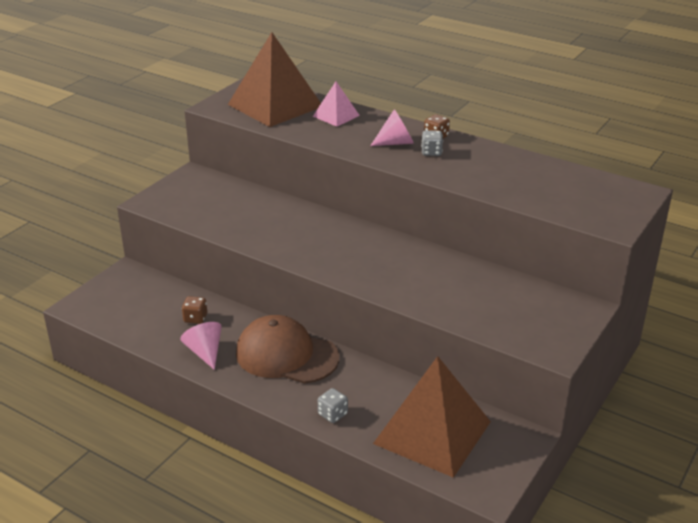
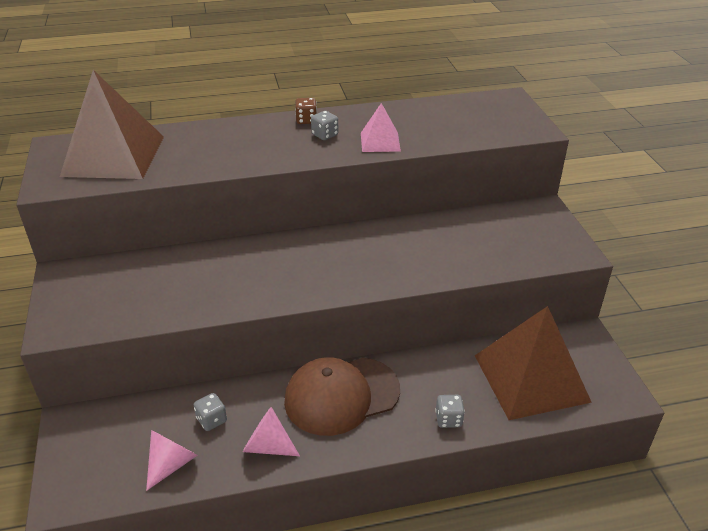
camera: 45 degrees left, 5 degrees up
(195, 318) = (211, 420): brown dice -> grey dice
(336, 116) = (191, 140): pink pyramid -> pink pyramid (380, 141)
(396, 143) = (283, 140): pink cone -> pink cone (171, 463)

